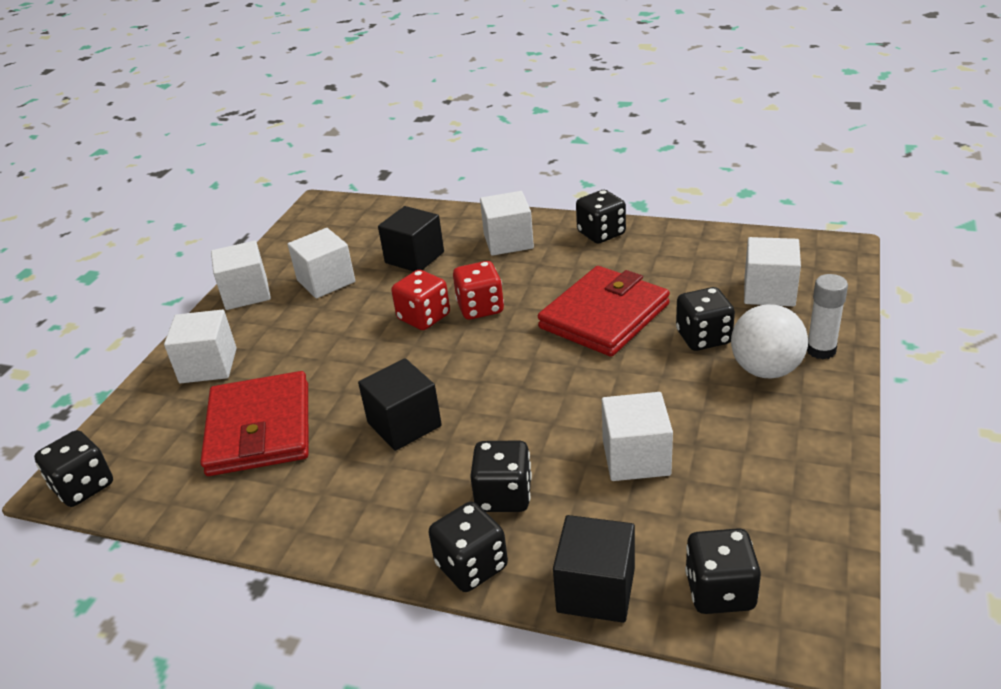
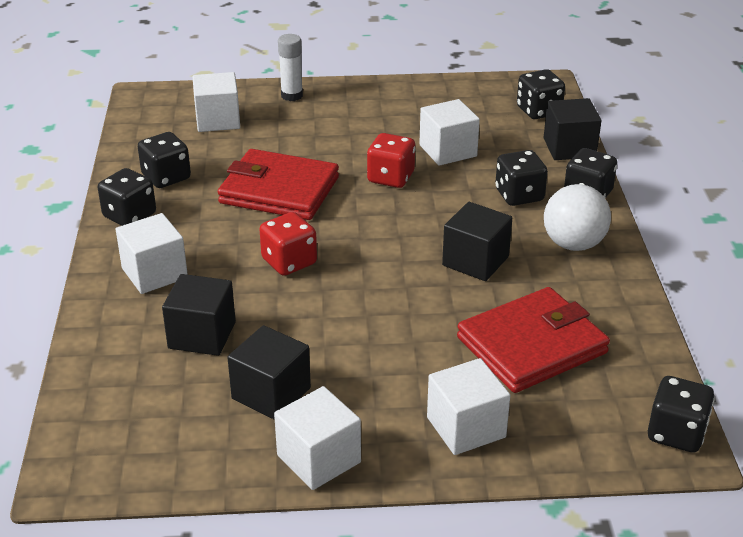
camera: 115 degrees left, 0 degrees up
(326, 281) = (271, 393): white cube -> black cube
(424, 317) = (318, 294): red dice -> red dice (390, 178)
(703, 337) = (294, 141): black dice -> black dice (166, 177)
(765, 370) = (324, 113): white ball -> white ball (573, 244)

